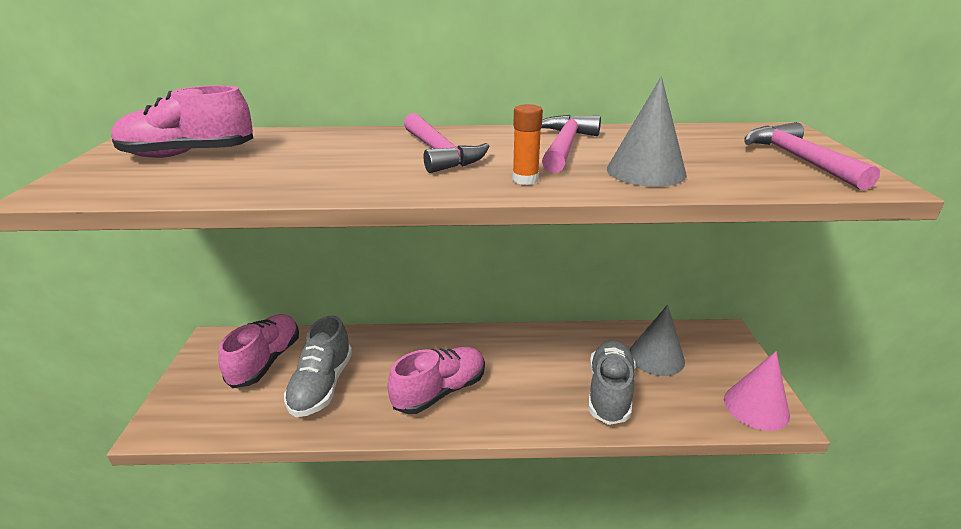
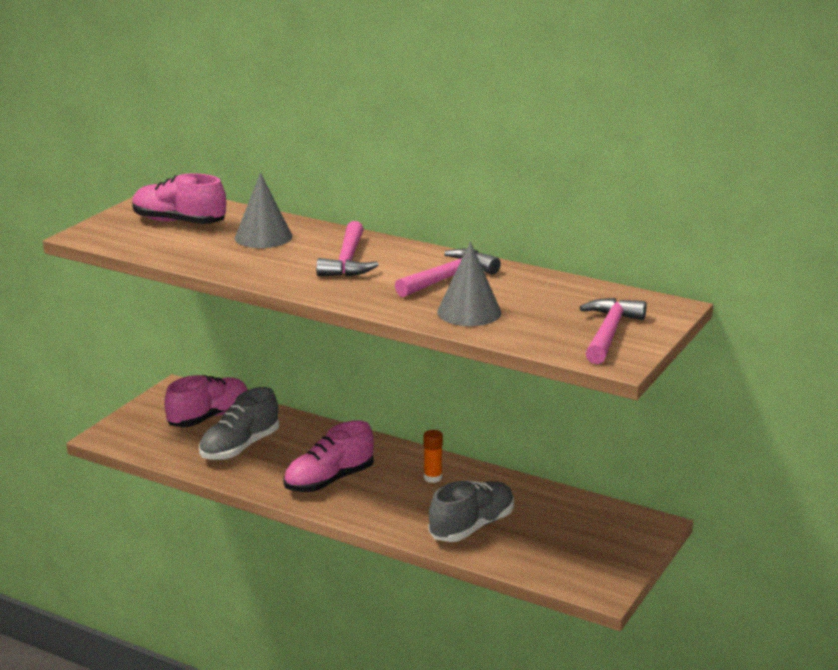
camera: 30 degrees right, 5 degrees down
(440, 391) = (329, 481): pink shoe -> pink shoe turned 150 degrees clockwise
(525, 180) = (374, 297): orange glue stick -> orange glue stick (432, 478)
(656, 357) = (551, 518): grey cone -> grey cone (263, 237)
(756, 407) = (591, 578): pink cone -> none

